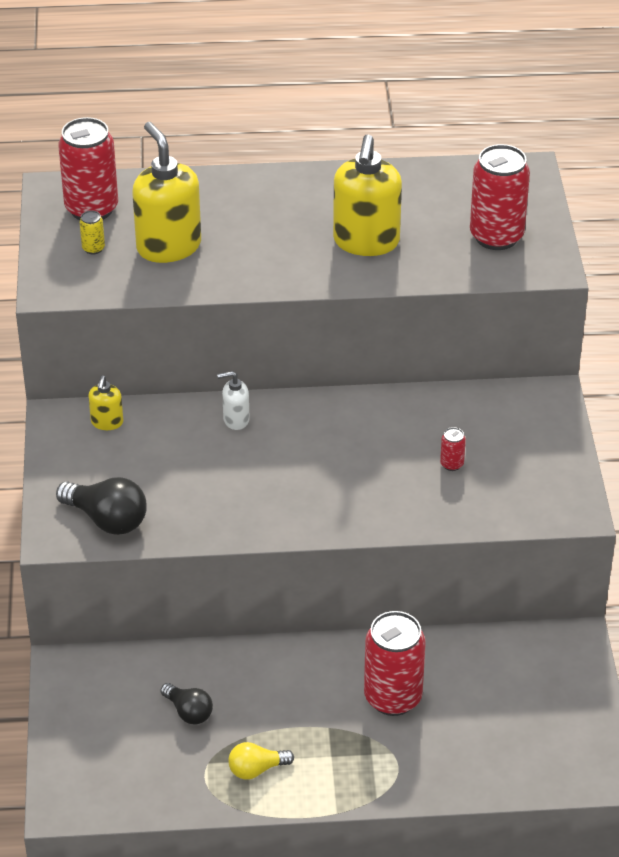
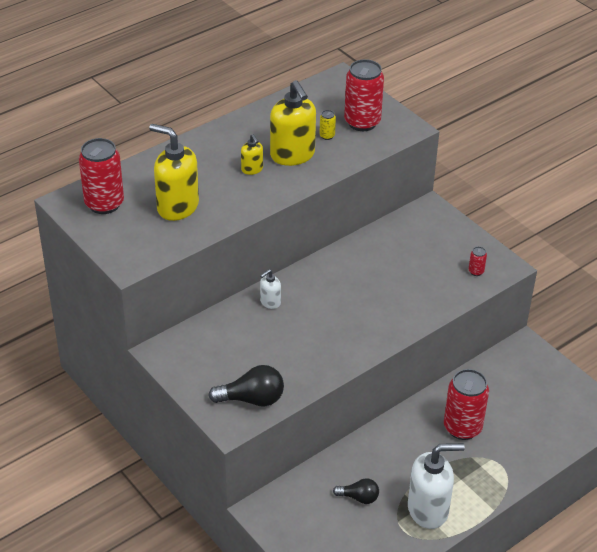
camera: 35 degrees left, 0 degrees up
(93, 248) = (131, 228): yellow can -> yellow can (327, 136)
(107, 422) = (193, 340): yellow soap dispenser -> yellow soap dispenser (252, 169)
(256, 769) = (428, 510): yellow light bulb -> white soap dispenser
(452, 464) = (416, 271): red can -> red can (476, 271)

